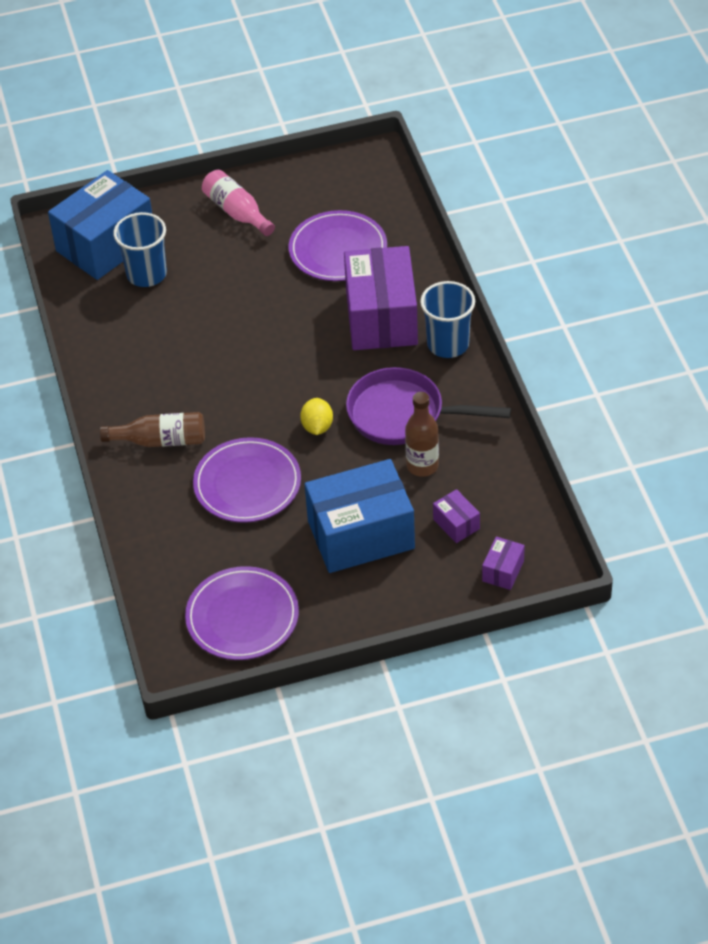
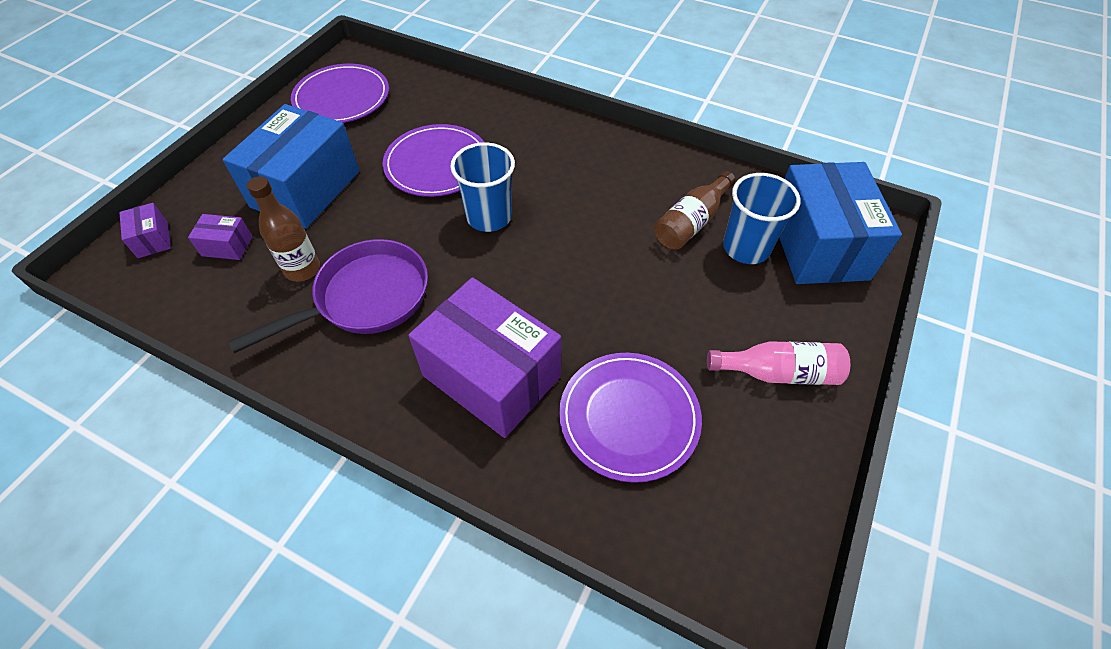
camera: 130 degrees right, 5 degrees up
(161, 440) = (538, 147): brown bottle -> brown bottle (691, 222)
(317, 427) = (432, 236): yellow lemon -> none
(448, 344) = (391, 402): blue cup -> blue cup (489, 217)

